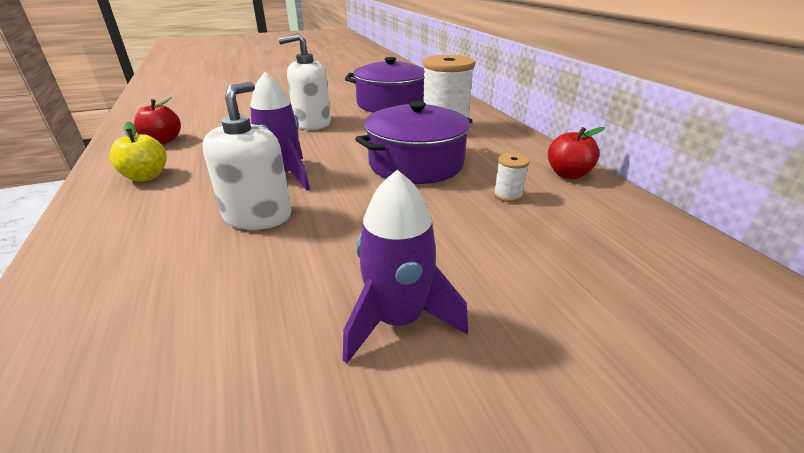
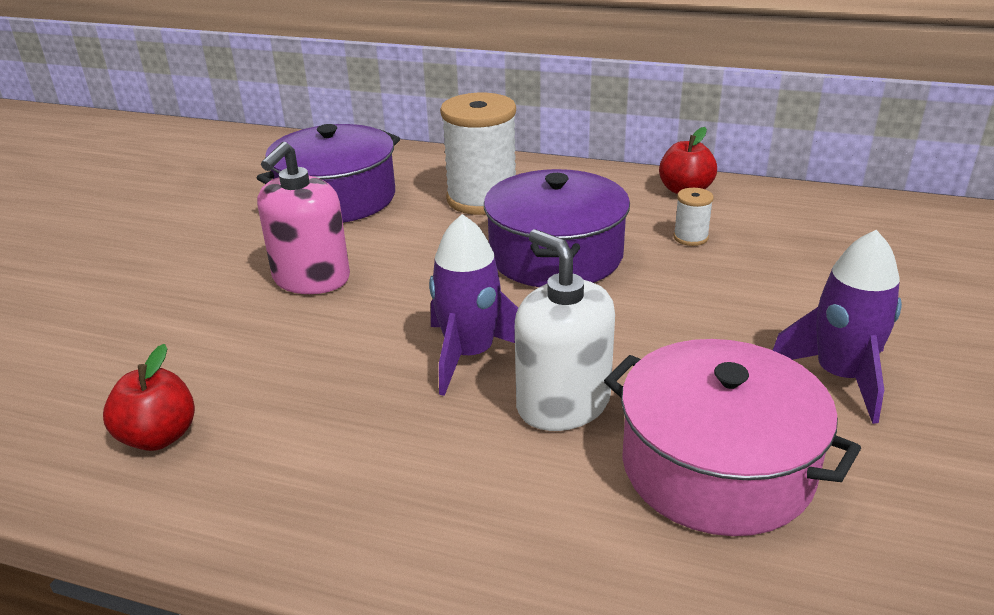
camera: 50 degrees left, 0 degrees up
(146, 176) = (306, 479): yellow apple -> none
(225, 293) = (717, 467): none -> pink pot
(312, 123) = (311, 279): white soap dispenser -> pink soap dispenser

